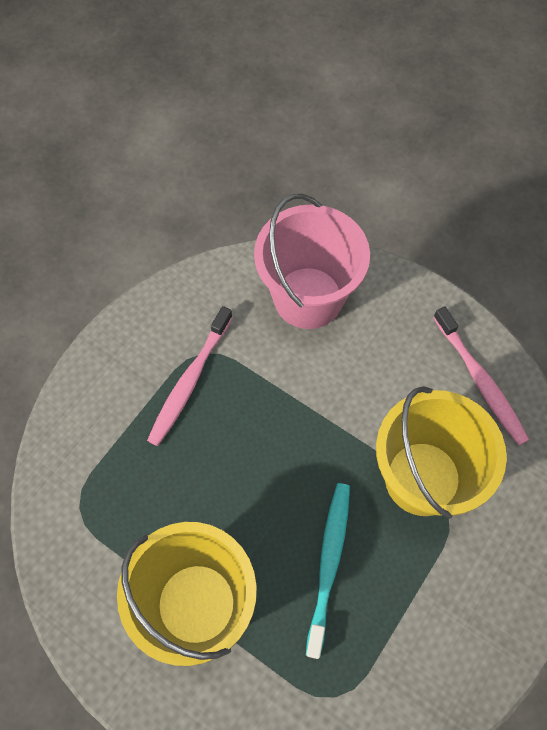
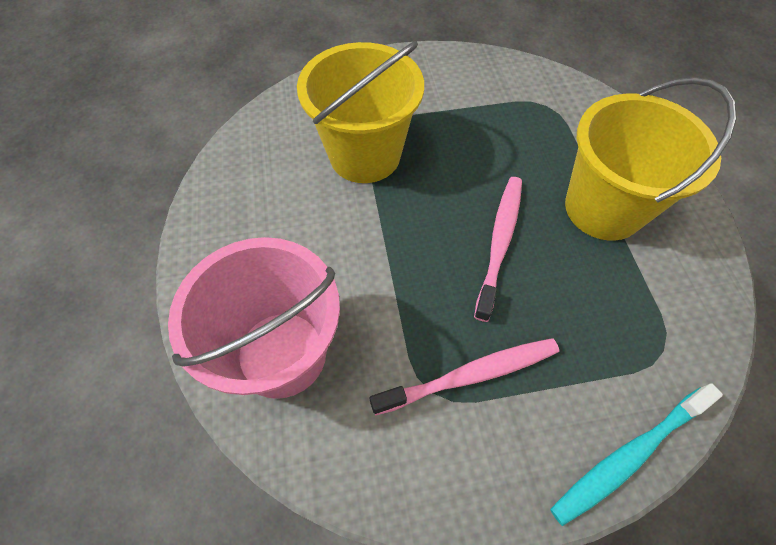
camera: 135 degrees left, 5 degrees down
(329, 563) = (483, 161): turquoise toothbrush -> turquoise toothbrush (629, 455)
(480, 381) = (247, 173): pink toothbrush -> pink toothbrush (499, 243)

